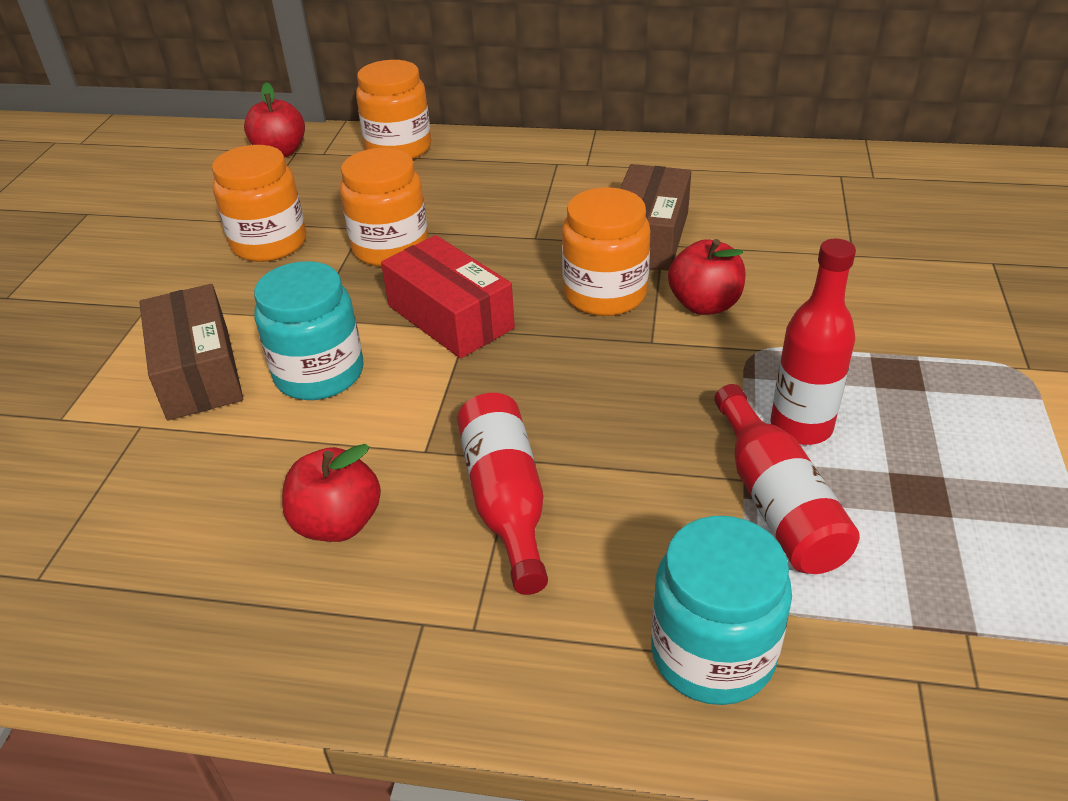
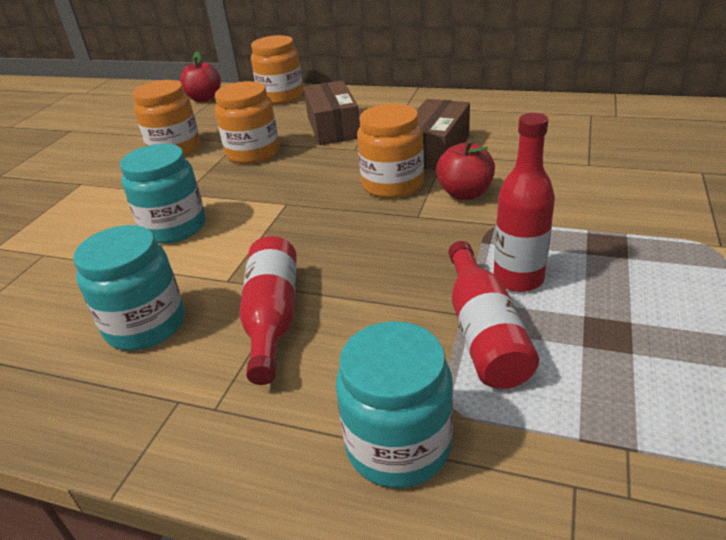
camera: 10 degrees right, 5 degrees down
(198, 372) = (95, 223): brown box -> brown box (333, 127)
(337, 523) = (146, 325): red apple -> turquoise jar
(450, 317) = (277, 196): red box -> none

